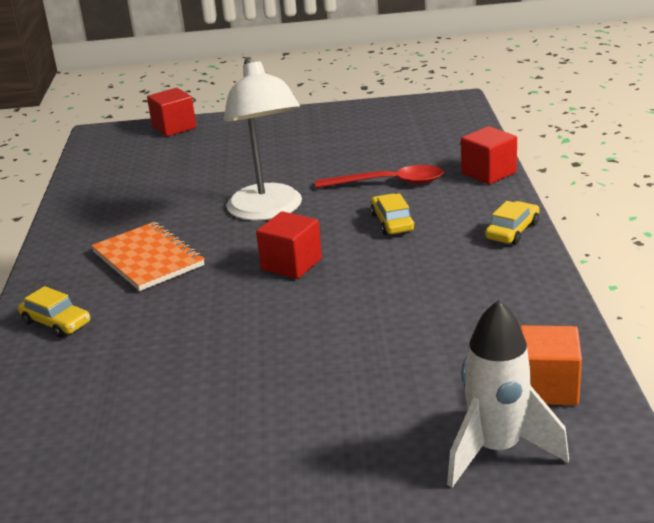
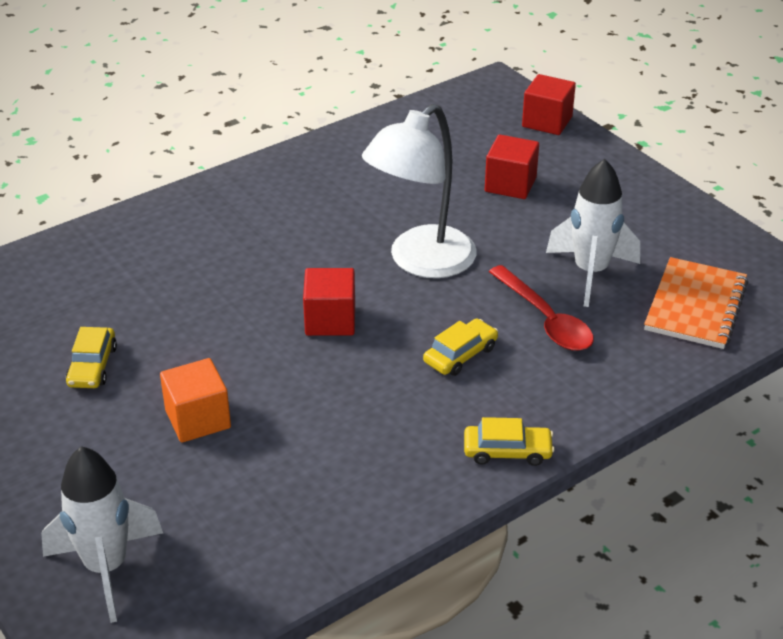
camera: 55 degrees right, 10 degrees up
(56, 322) = (152, 229): yellow car -> yellow car (92, 366)
(148, 259) = (281, 230): orange notebook -> orange notebook (695, 306)
(358, 156) = (590, 273): none -> white rocket
(488, 173) = (632, 387): red cube -> red cube (510, 184)
(547, 387) = (219, 573): orange cube -> orange cube (198, 419)

